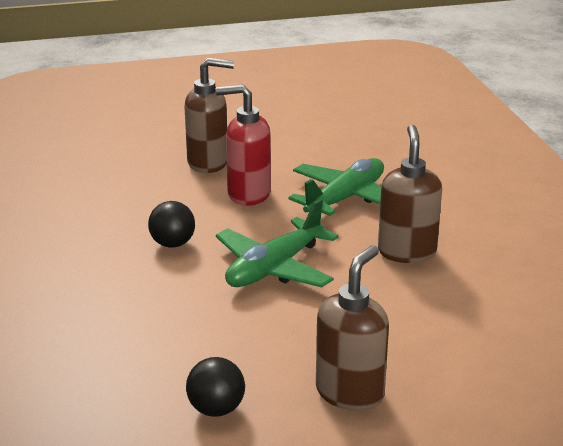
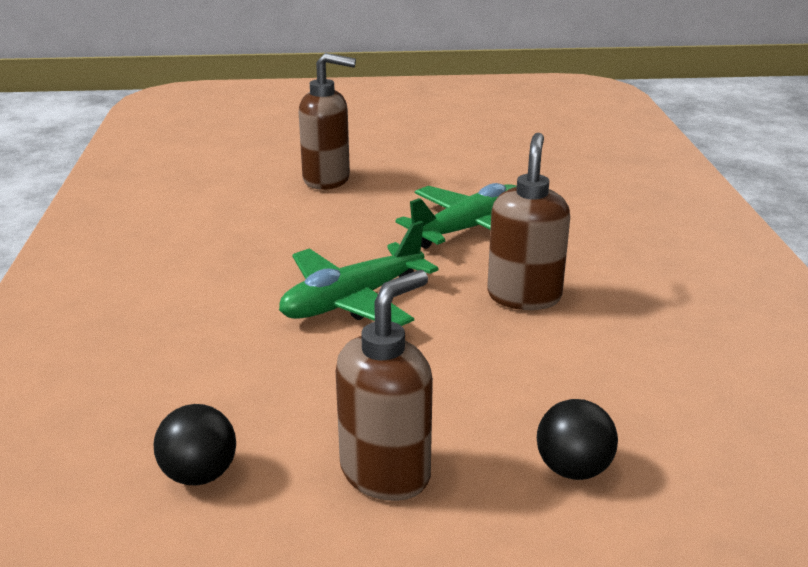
camera: 10 degrees right, 0 degrees up
(172, 244) = (245, 262): black ball -> black ball (573, 469)
(248, 194) = (357, 215): red soap dispenser -> none

